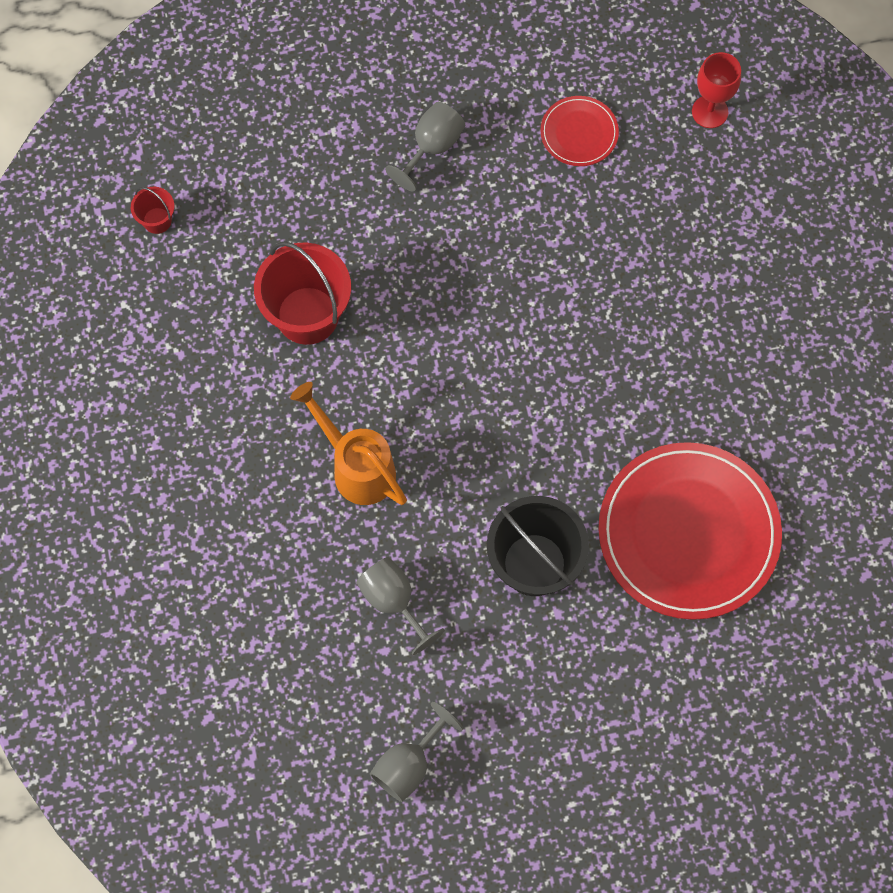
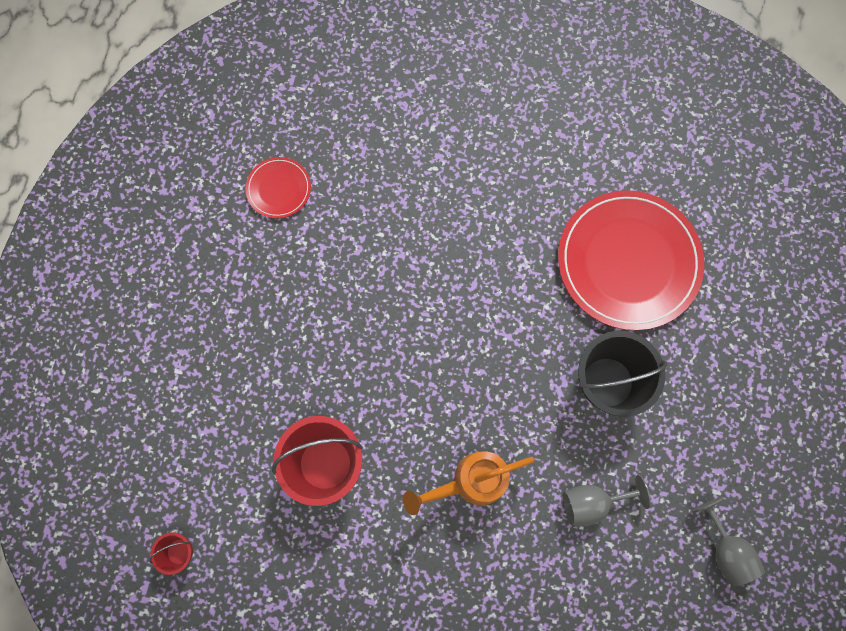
camera: 65 degrees left, 5 degrees up
(432, 147) = (233, 302): grey goblet -> none
(710, 111) = (310, 91): red goblet -> none

